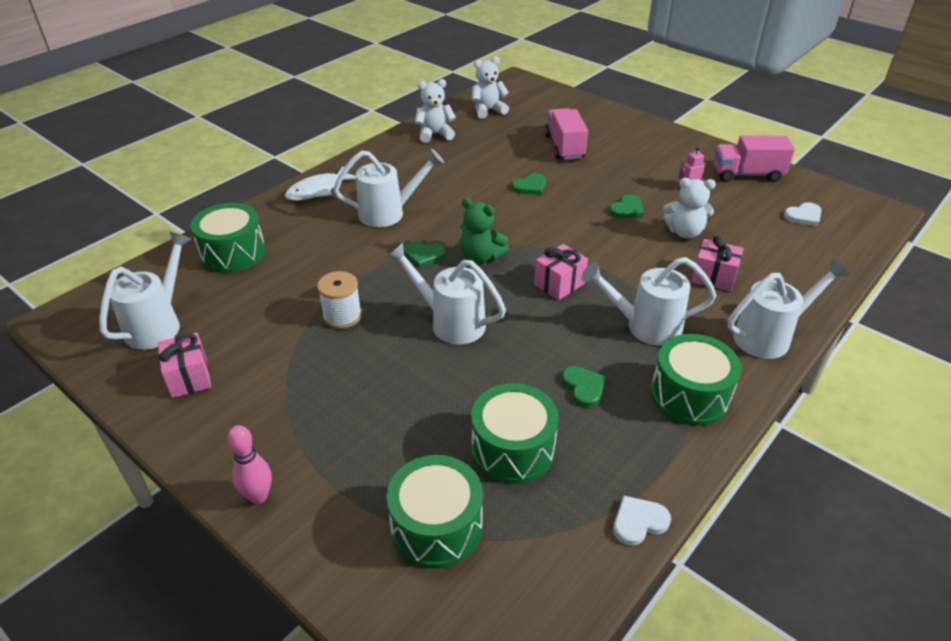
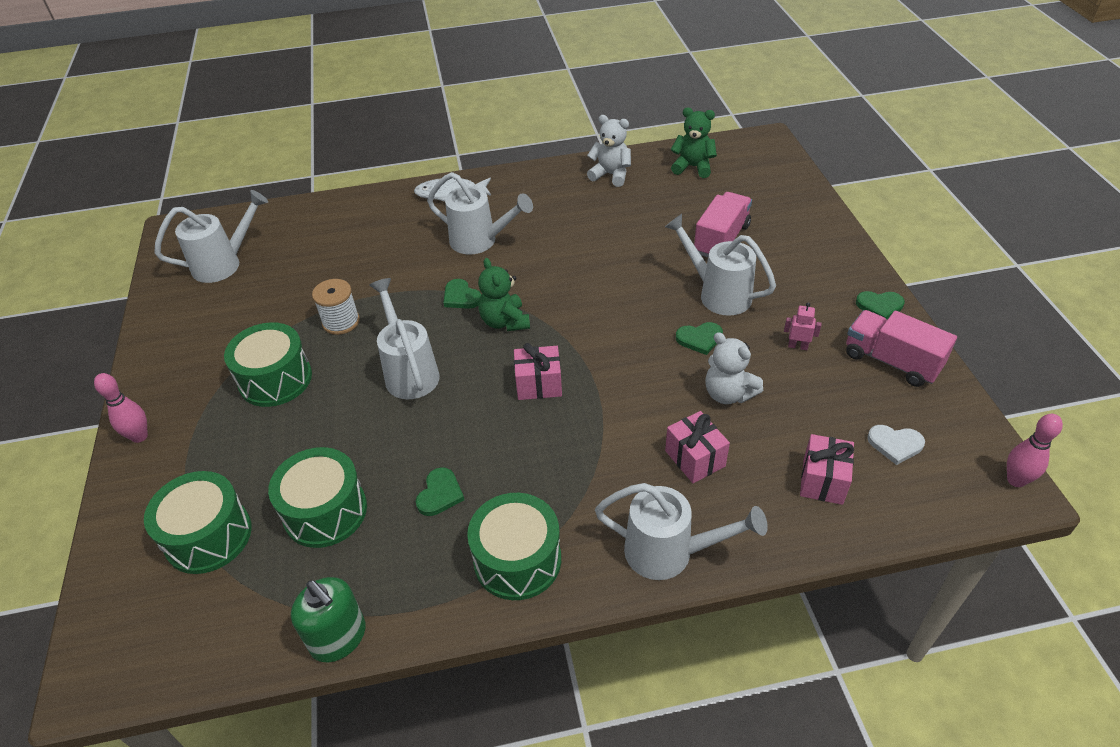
camera: 40 degrees right, 5 degrees up
(189, 377) = (197, 318): pink gift -> pink gift (822, 481)
(233, 253) = (330, 225): green drum -> green drum (275, 379)
(488, 110) = (693, 167): white teddy bear -> green teddy bear
(530, 186) = (634, 270): green heart -> green heart (879, 306)
(638, 522) = (338, 637): white heart -> green soap dispenser
(645, 326) = (562, 470): white watering can -> white watering can (718, 294)
(877, 205) = (1016, 480): none -> pink bowling pin

